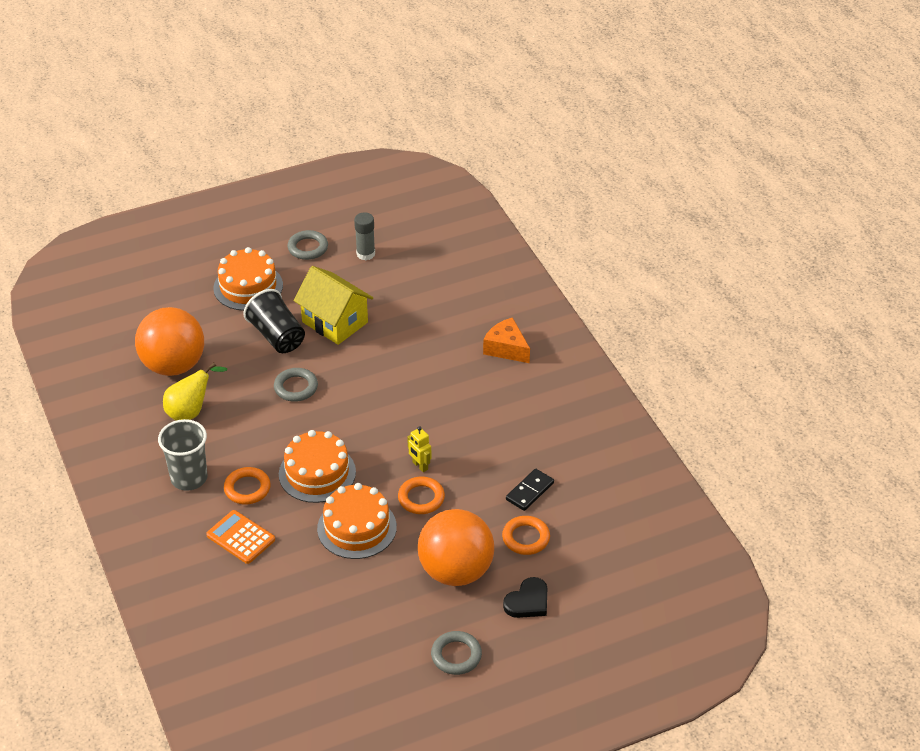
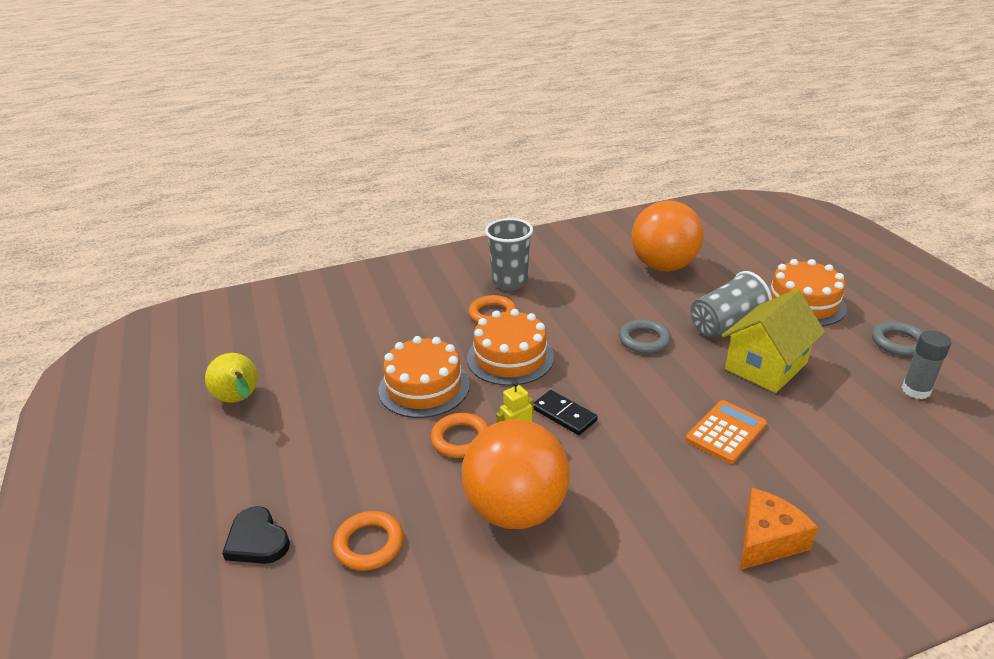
camera: 95 degrees right, 10 degrees down
(191, 412) = (599, 278): yellow pear -> yellow pear (240, 400)
(241, 537) = (428, 313): orange calculator -> orange calculator (726, 432)
(277, 336) = (726, 325): black cup -> grey cup
(456, 571) = (334, 468): orange ball -> orange ball (516, 510)
(456, 655) = (207, 466): grey ring -> none
(530, 491) = (457, 554): black domino -> black domino (564, 415)

